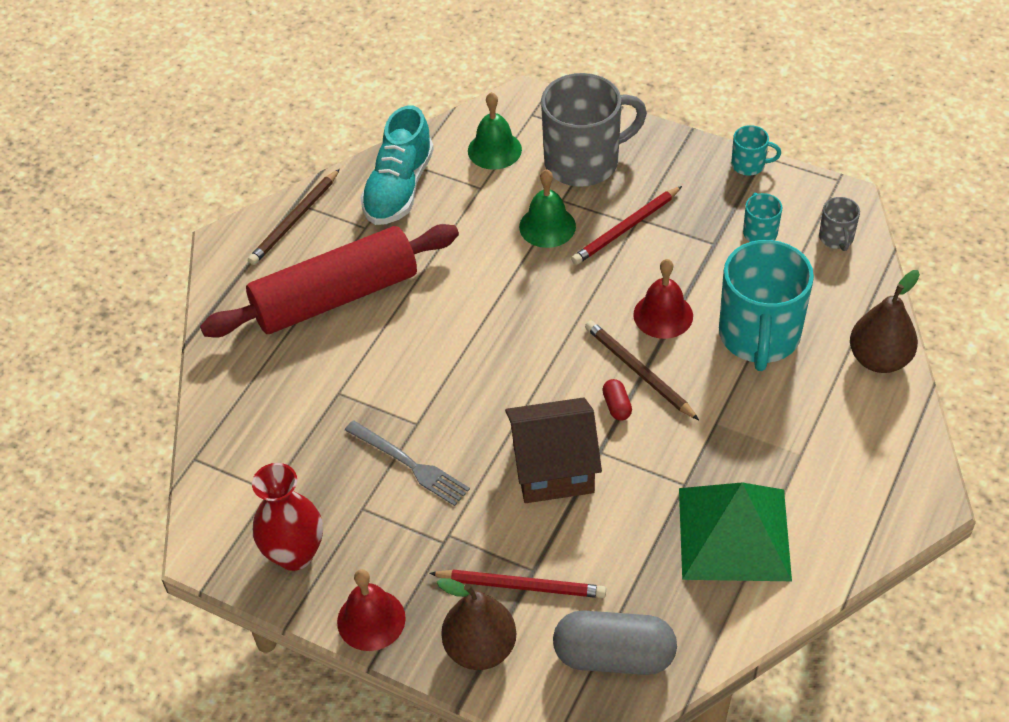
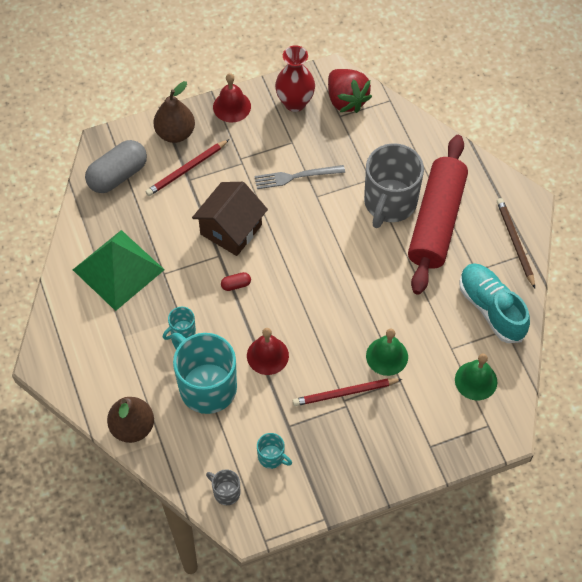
camera: 130 degrees right, 10 degrees up
(237, 503) = (346, 100): none -> red strawberry
(583, 162) = (419, 418): grey mug -> grey mug (389, 202)
(617, 406) = (236, 285): red capsule -> red capsule turned 45 degrees counterclockwise
(626, 228) = (345, 393): red pencil -> red pencil turned 105 degrees counterclockwise
(639, 372) = (245, 312): brown pencil -> none
(749, 165) = (326, 504): turquoise mug -> turquoise mug (182, 331)

